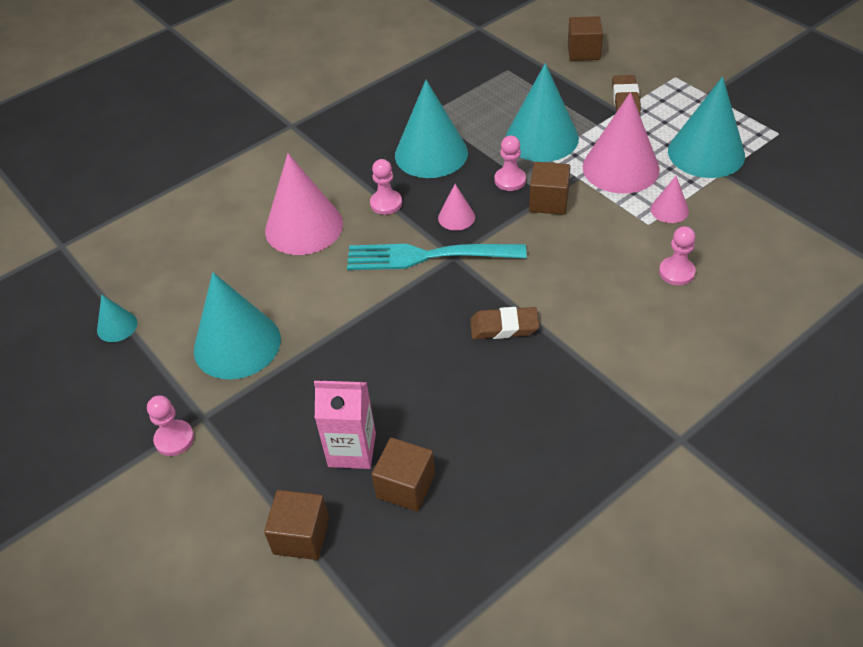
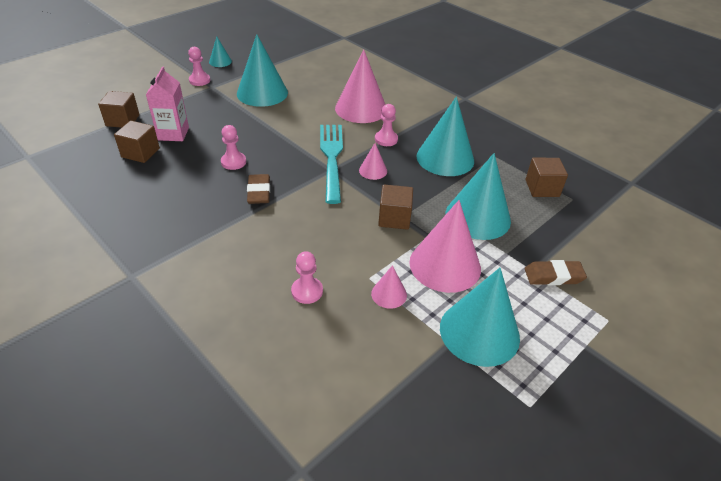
camera: 80 degrees right, 5 degrees down
(117, 326) = (281, 58): turquoise cone -> turquoise cone (220, 61)
(510, 180) = (419, 197): pink pawn -> pink pawn (233, 162)
(583, 52) = (624, 250): brown cube -> brown cube (542, 188)

